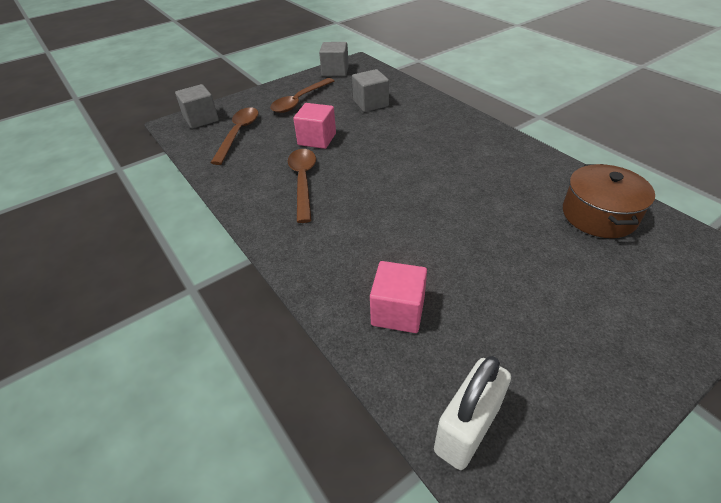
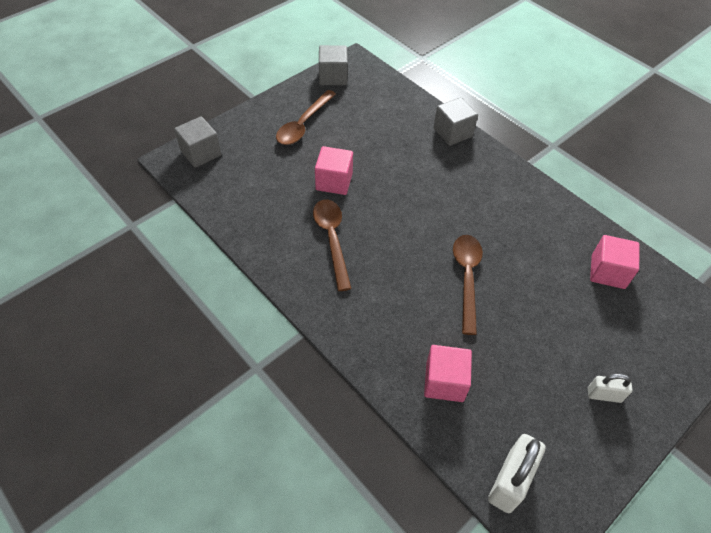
camera: 10 degrees left, 10 degrees up
(238, 134) = (249, 175): brown spoon -> brown spoon (466, 278)
(370, 103) = (381, 128): grey cube -> grey cube (453, 132)
(597, 336) = (604, 395): none -> white padlock
(599, 215) = (607, 272): brown pot -> pink cube

